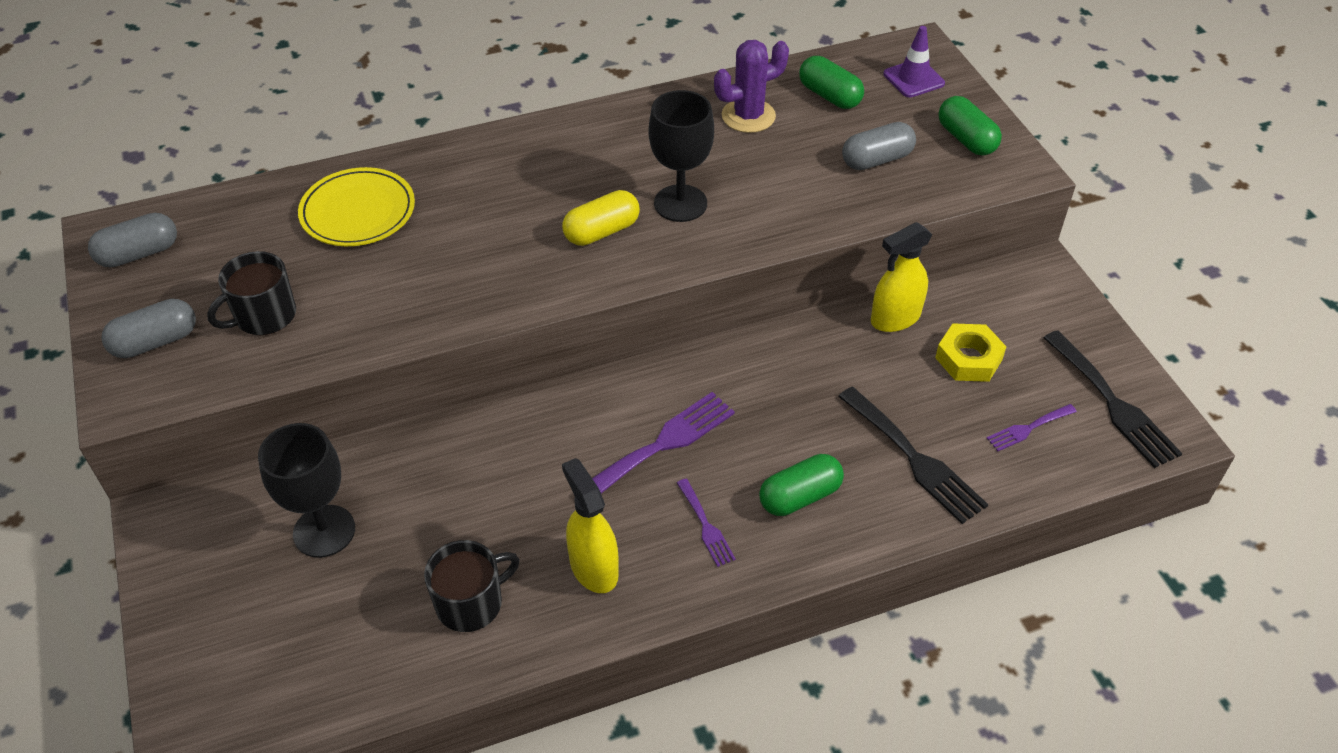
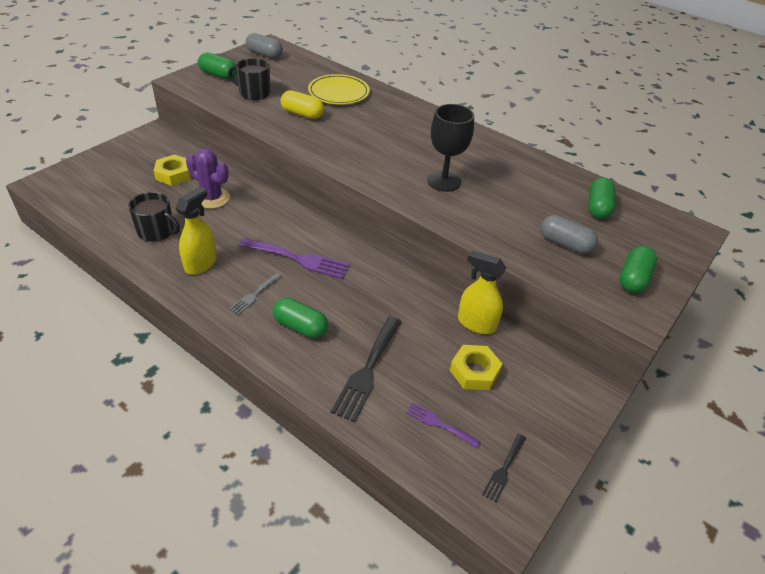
camera: 55 degrees right, 5 degrees down
(155, 342) = (218, 75): grey capsule -> green capsule
(324, 531) = (174, 174): black goblet -> yellow nut
(602, 231) = (395, 163): yellow capsule -> yellow capsule (302, 114)
(706, 526) = (254, 295): purple fork -> grey fork
(748, 116) = (541, 182): purple cactus -> purple cactus (212, 198)
(913, 79) = (660, 237): purple traffic cone -> none
(1113, 403) = (504, 470): black fork -> black fork, size x0.54

